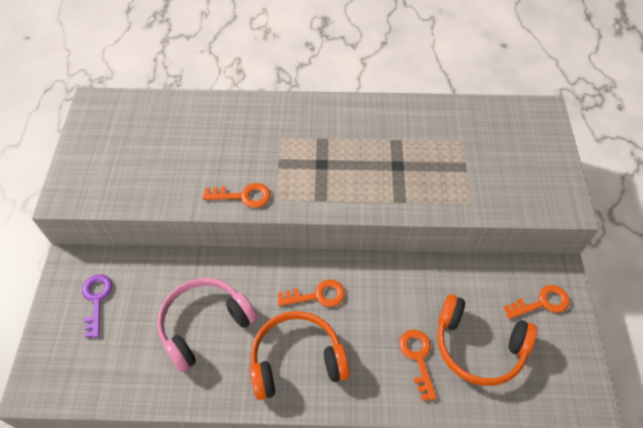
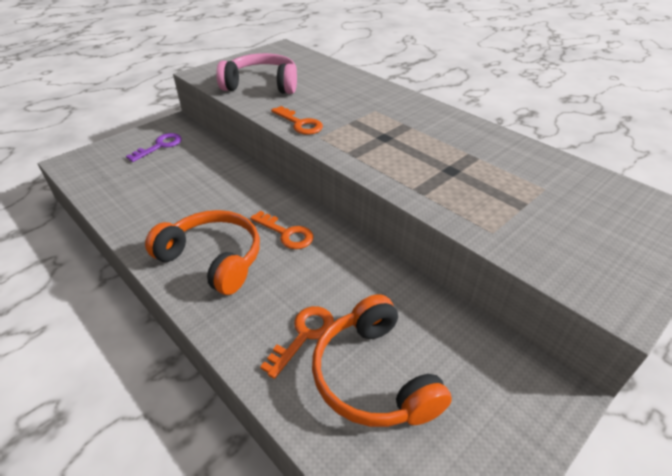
camera: 45 degrees right, 15 degrees down
(204, 324) = (192, 196): pink headphones -> pink headphones (262, 85)
(542, 303) = (499, 400): orange key -> none

